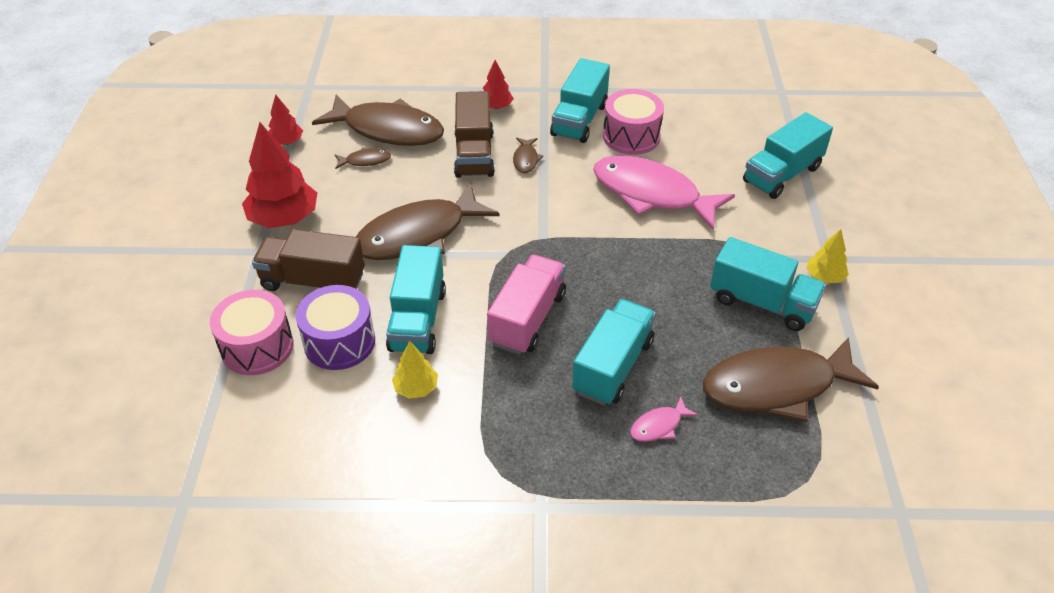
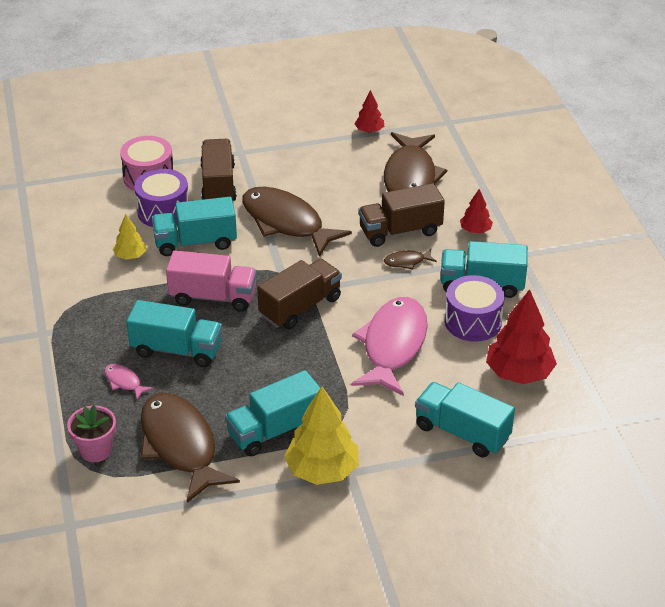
camera: 75 degrees right, 5 degrees down
(284, 218) = (279, 154): red tree -> red tree (519, 373)
(365, 161) = (364, 175): brown fish -> none
(570, 249) = (300, 307): none -> brown truck
(631, 136) = (473, 321): pink drum -> purple drum
(762, 303) = (275, 430): turquoise truck -> turquoise truck turned 45 degrees clockwise
(776, 470) = (96, 450): none -> pink flower pot
(824, 277) = (322, 470): yellow tree -> yellow tree, size x1.90

